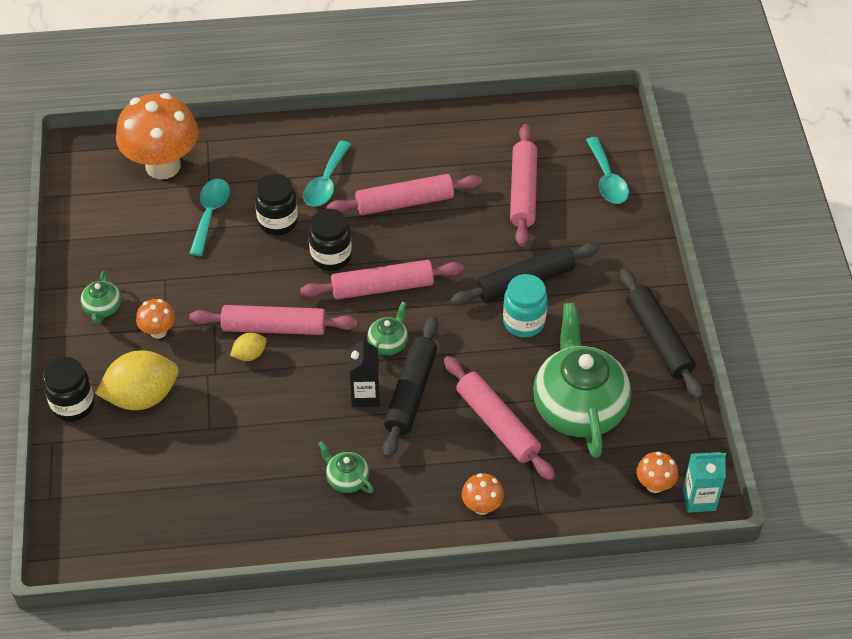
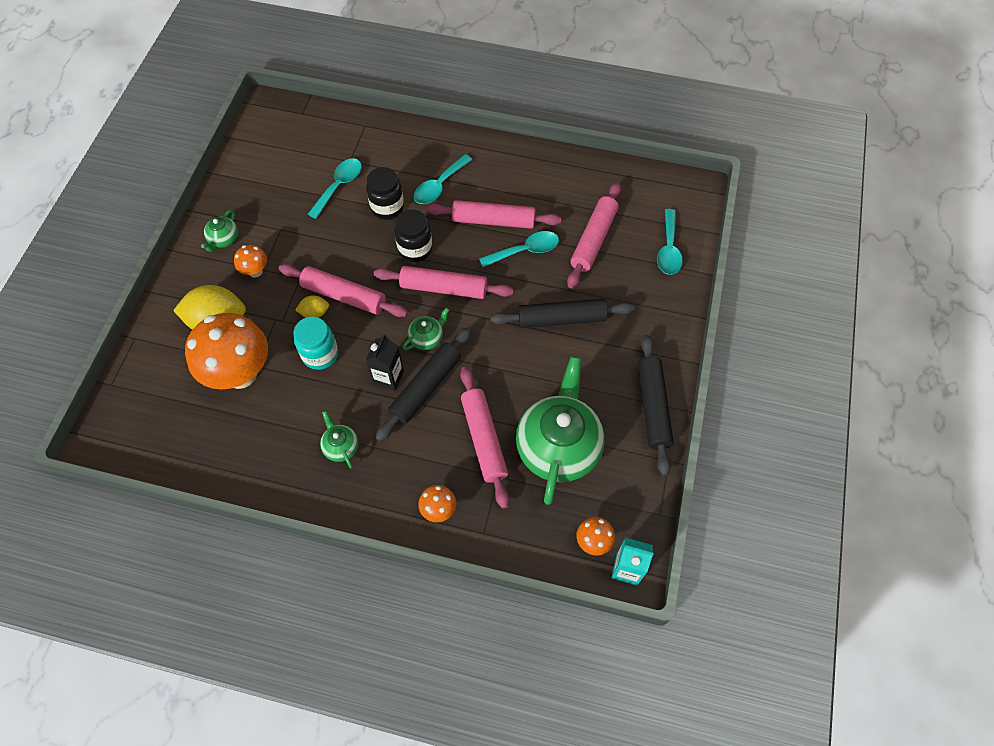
camera: 20 degrees right, 10 degrees up
(73, 405) = (164, 312): black jar -> none
(163, 166) = (322, 136): orange mushroom -> orange mushroom (240, 373)
(454, 223) = (525, 251): none -> turquoise spoon
(524, 322) = (545, 355): turquoise jar -> turquoise jar (320, 354)

